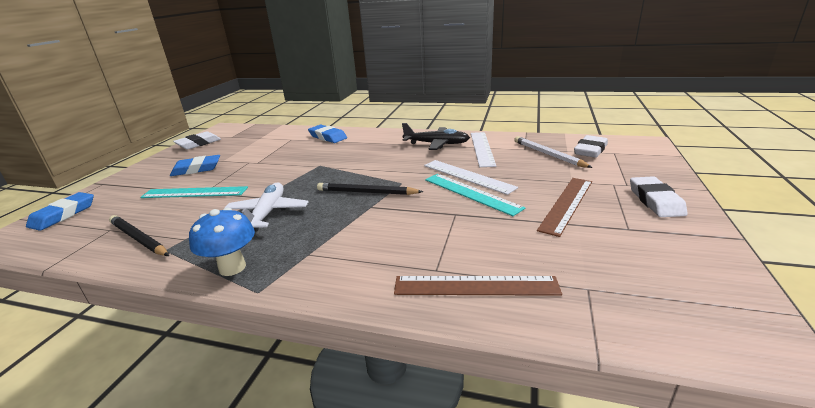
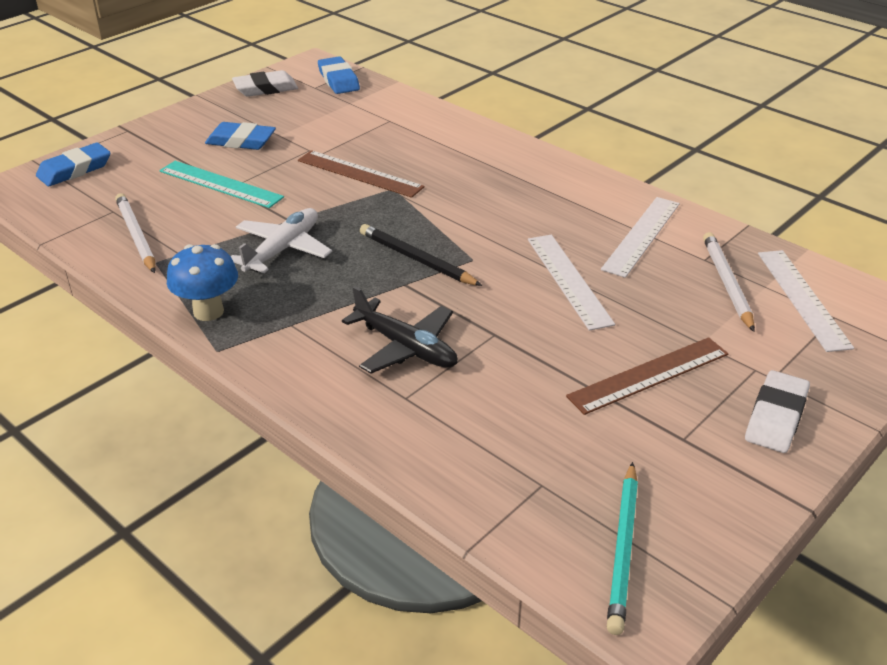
camera: 25 degrees right, 10 degrees up
(138, 238) = (136, 236): black pencil -> white pencil
(327, 137) = (442, 133): blue eraser -> blue eraser (338, 80)
(436, 144) = (584, 203): black plane -> black plane (406, 347)
(471, 193) = (544, 310): turquoise ruler -> none
(475, 286) = (428, 432): brown ruler -> brown ruler (359, 174)
(590, 150) = (802, 298): white eraser -> white ruler
(691, 308) = (623, 549): none -> turquoise pencil

